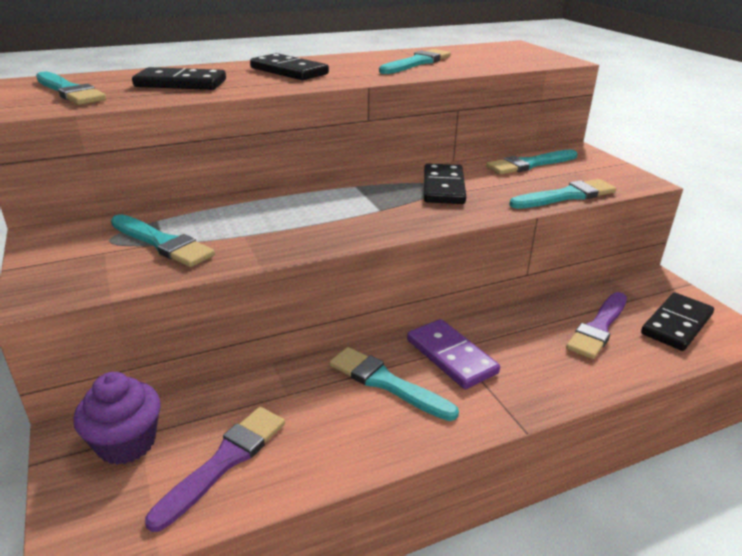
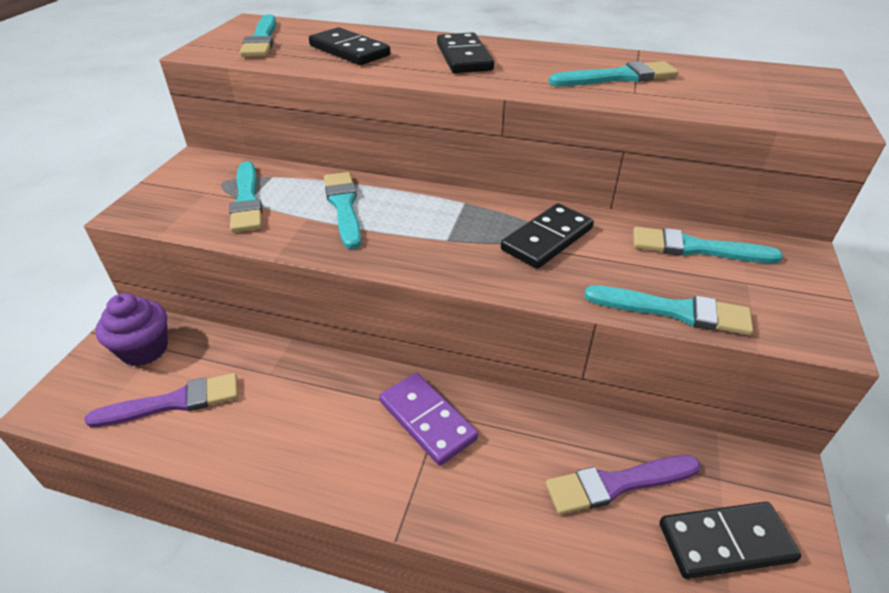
camera: 40 degrees right, 10 degrees up
(386, 383) = (345, 411): turquoise brush -> turquoise brush (344, 206)
(451, 356) = (427, 420): purple domino -> purple domino turned 45 degrees counterclockwise

